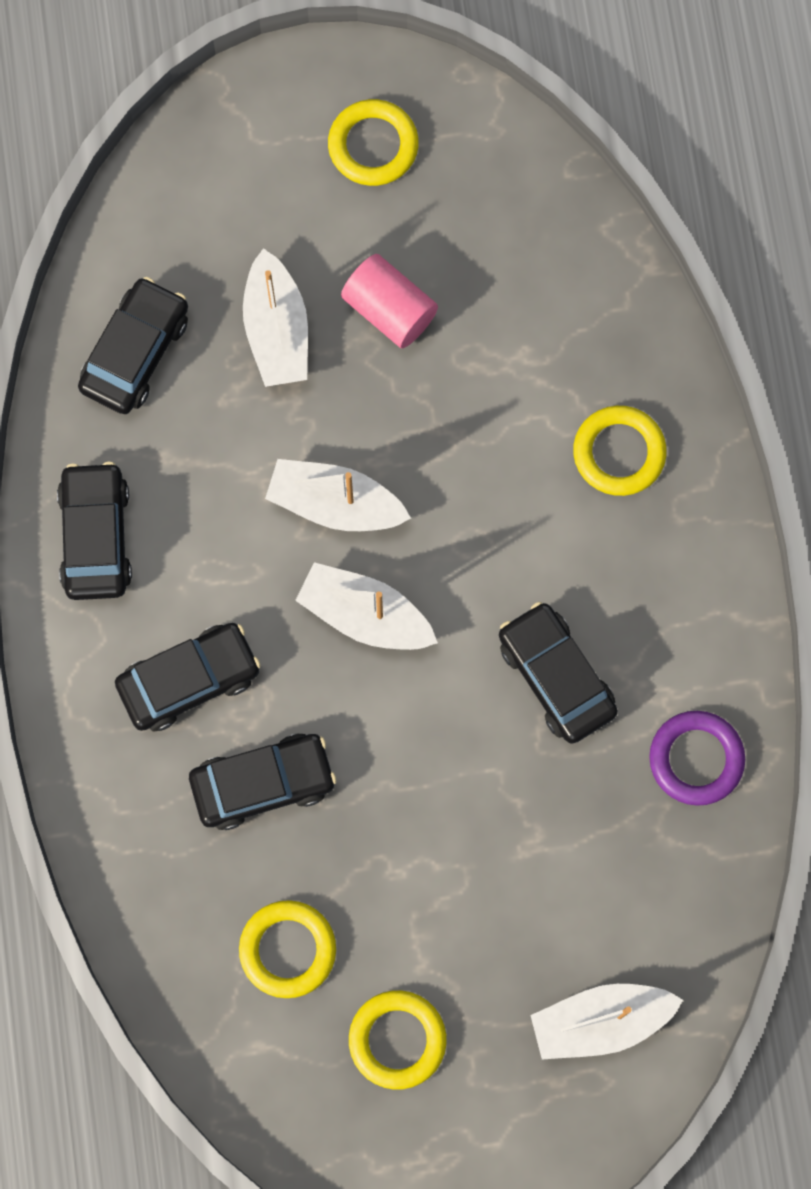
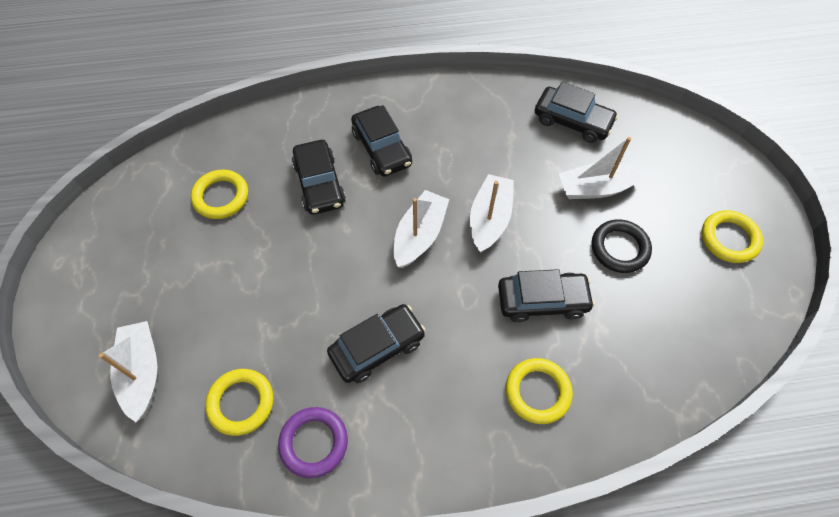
camera: 90 degrees right, 15 degrees down
(95, 536) = (464, 105): black car -> black car (542, 300)
(389, 310) = (619, 248): pink cylinder -> black ring
(397, 1040) = (156, 253): yellow ring -> yellow ring (241, 403)

